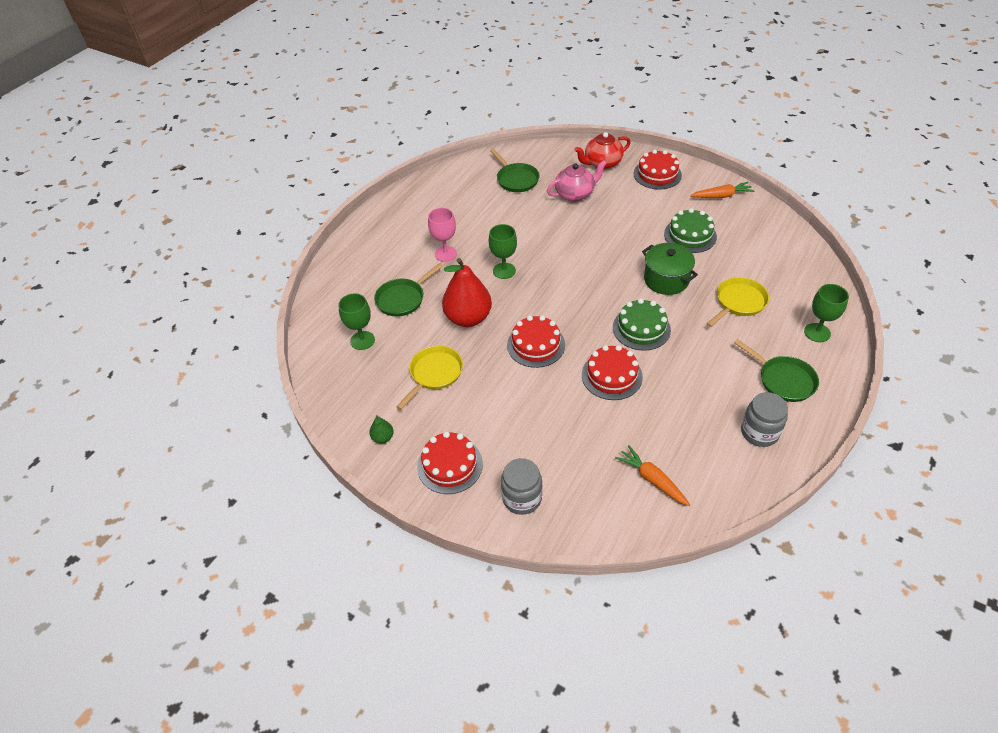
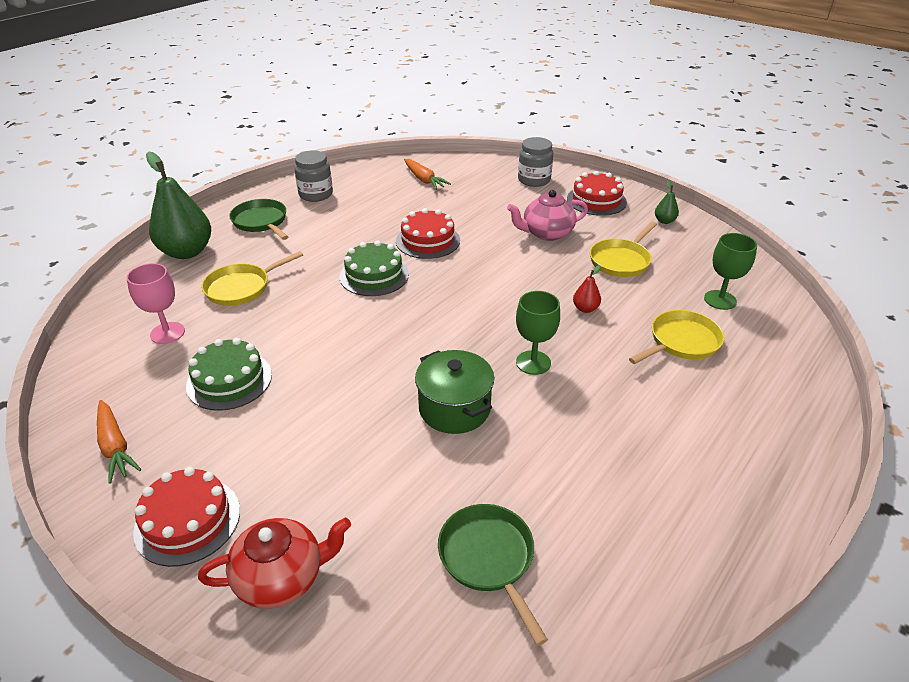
camera: 175 degrees left, 10 degrees down
(403, 299) = (681, 342): green pan -> yellow pan
(445, 254) = (628, 402): pink goblet -> pink goblet (167, 333)
(468, 318) = (585, 309): red pear -> red pear, size x0.43
(536, 345) = (503, 273): red cake -> none
(575, 194) = (375, 495): pink teapot -> pink teapot (546, 233)
(666, 280) = (309, 323): green pot -> green pot (454, 408)
(721, 196) = (115, 446): orange carrot -> orange carrot turned 120 degrees counterclockwise
(817, 332) = (187, 252): green goblet -> green pear

